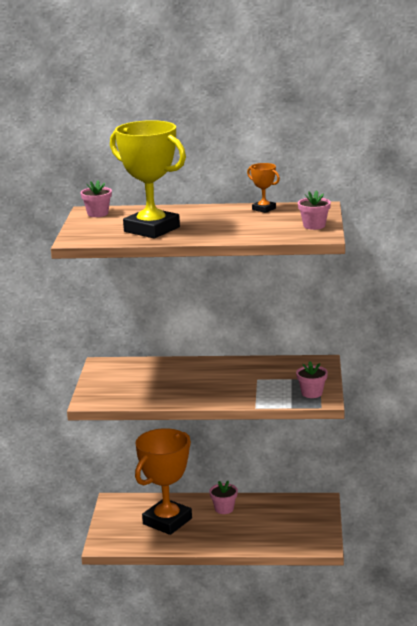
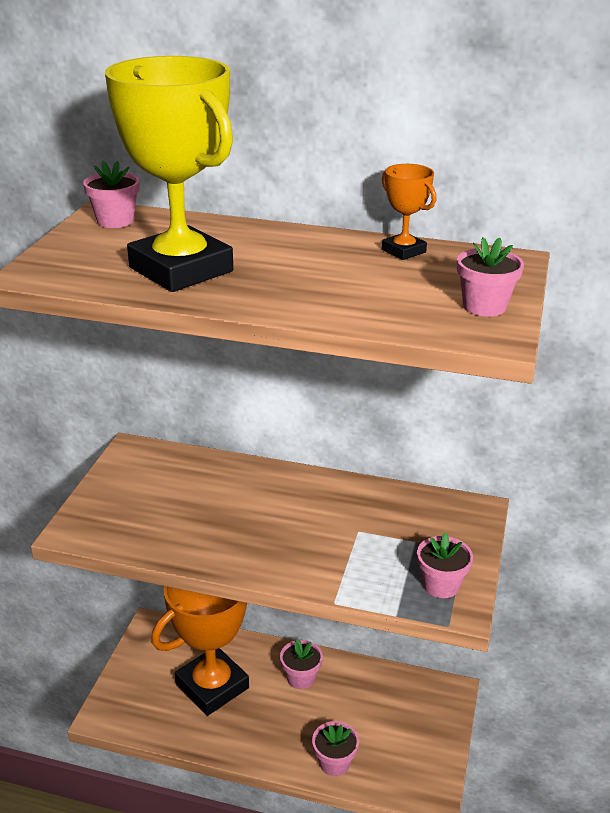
camera: 10 degrees right, 10 degrees up
(260, 542) = (334, 762): none -> pink flower pot

